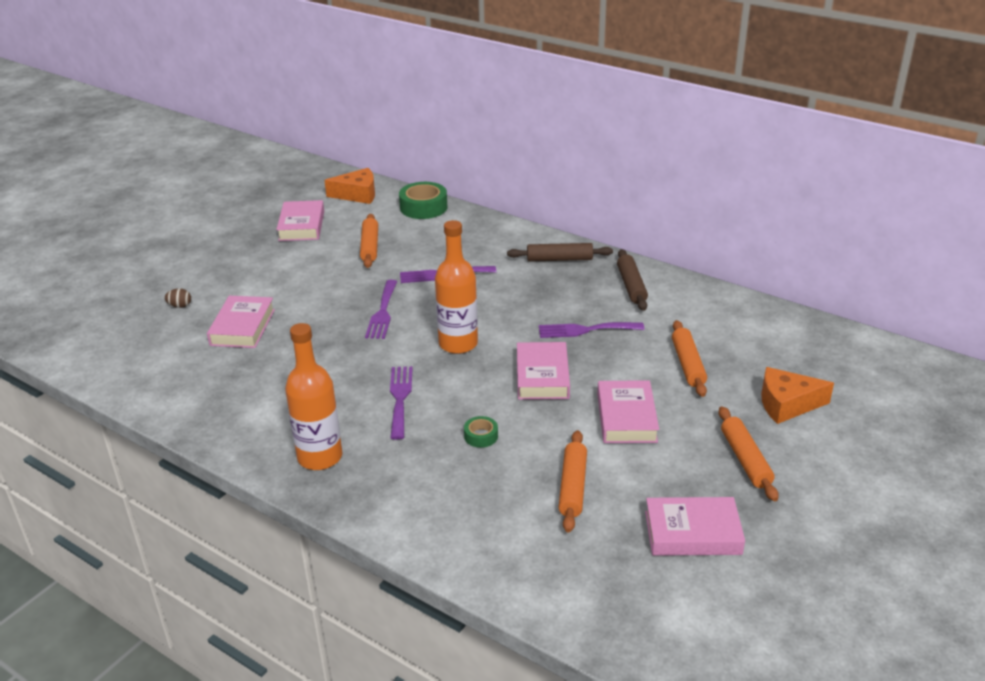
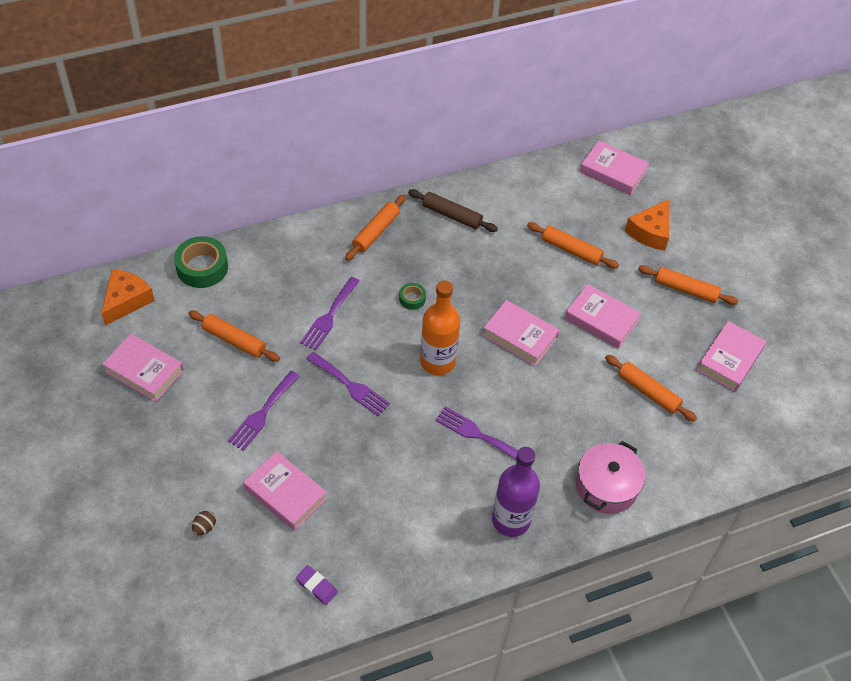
camera: 60 degrees left, 20 degrees up
(161, 379) = (316, 586): none -> purple eraser
(320, 457) = (511, 520): orange bottle -> purple bottle
(419, 505) = (606, 486): none -> pink pot
(481, 436) = (560, 411): green tape -> green tape (412, 299)
(559, 259) = (376, 232): brown rolling pin -> orange rolling pin
(585, 330) = (485, 277): purple fork -> purple fork (262, 413)
(826, 350) = (613, 172): none -> pink book

